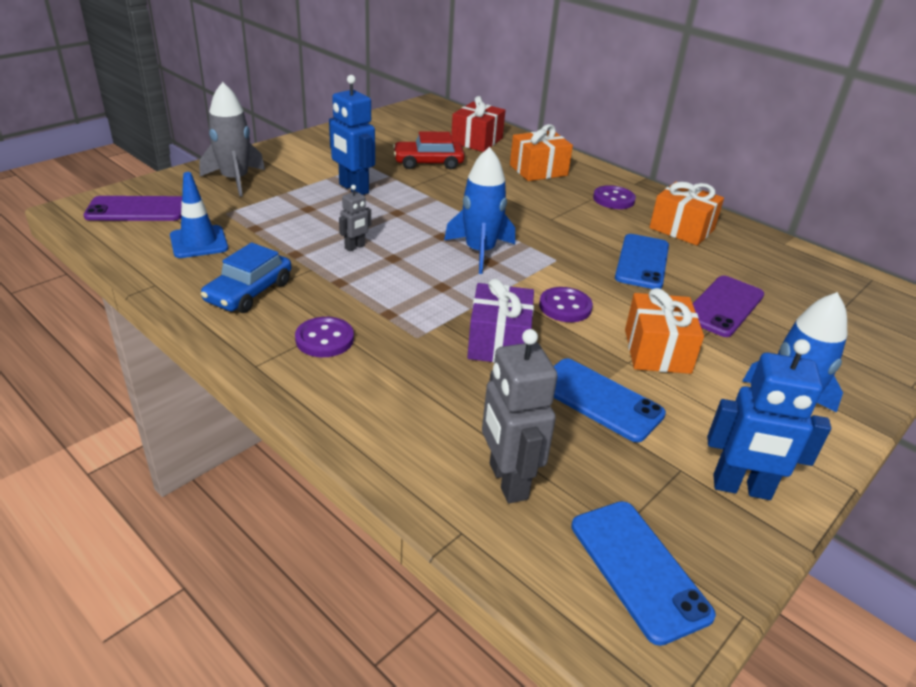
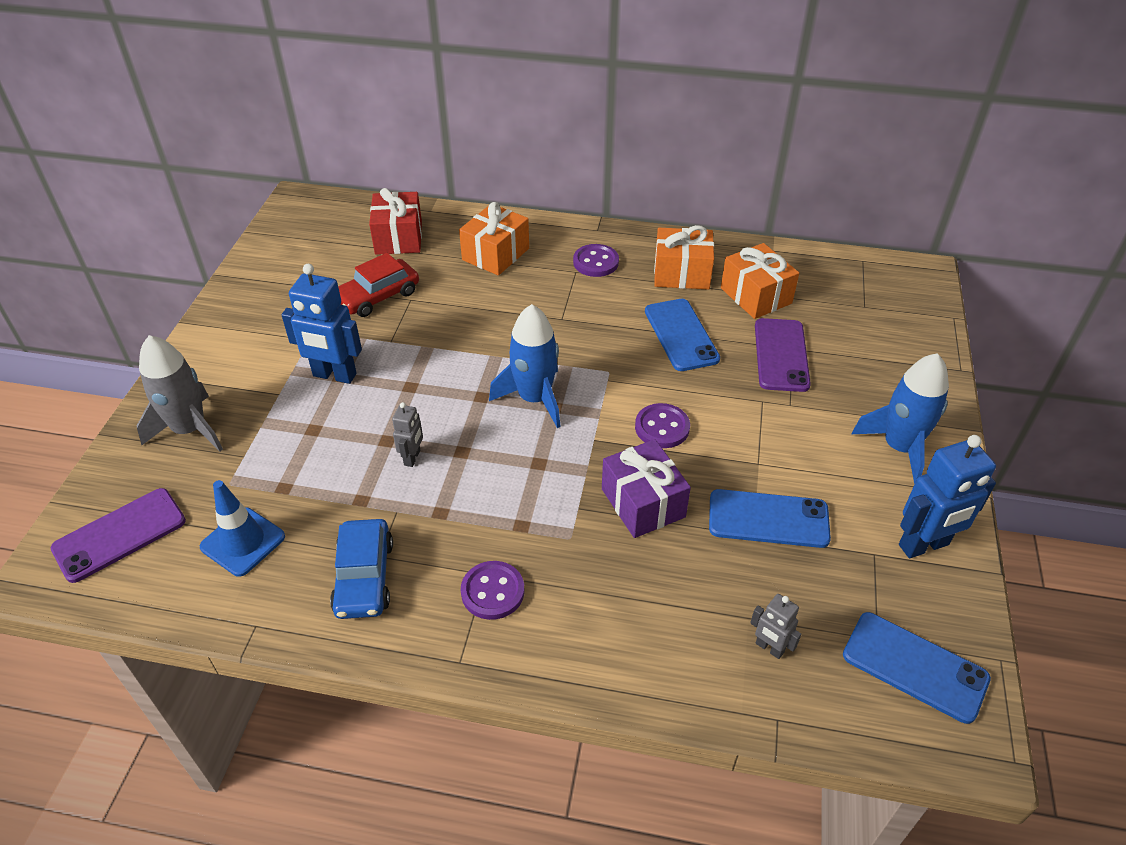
camera: 30 degrees left, 10 degrees up
(507, 481) = (769, 648): grey robot -> grey robot, size x0.53
(657, 351) = (770, 437): orange gift -> orange gift (756, 296)

